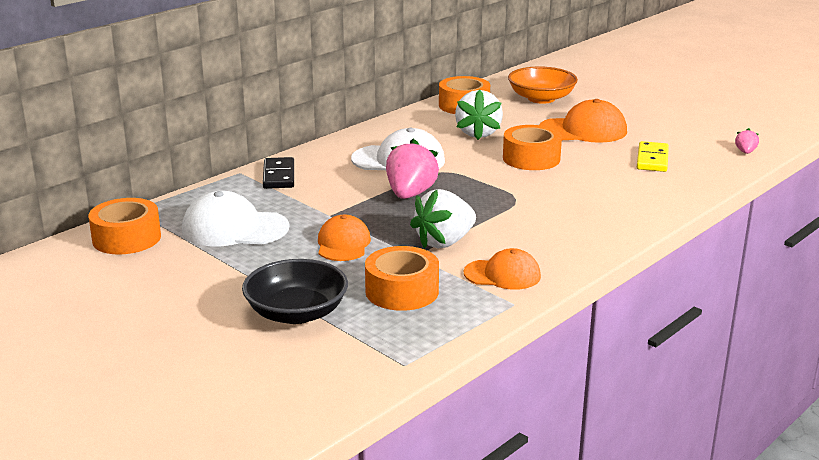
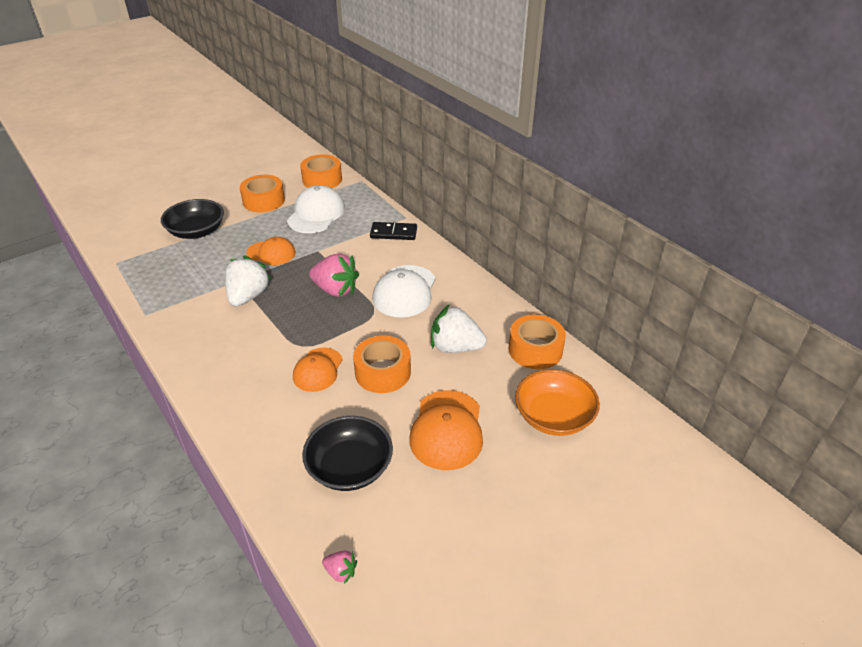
camera: 100 degrees right, 15 degrees up
(402, 291) = (194, 270): orange tape -> orange tape (264, 201)
(444, 242) = (248, 296): white strawberry -> white strawberry turned 45 degrees clockwise
(502, 274) = (185, 316): orange cap -> orange cap (318, 370)
(652, 159) = (350, 467): yellow domino -> black bowl

